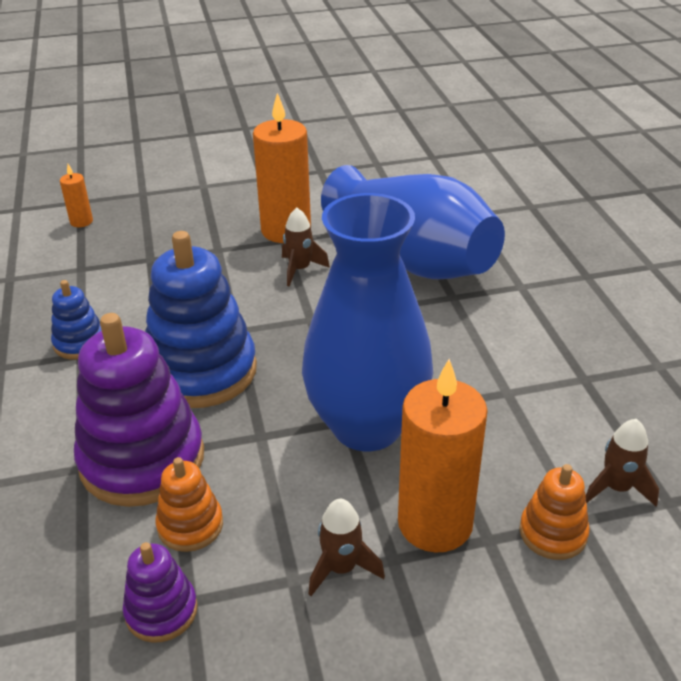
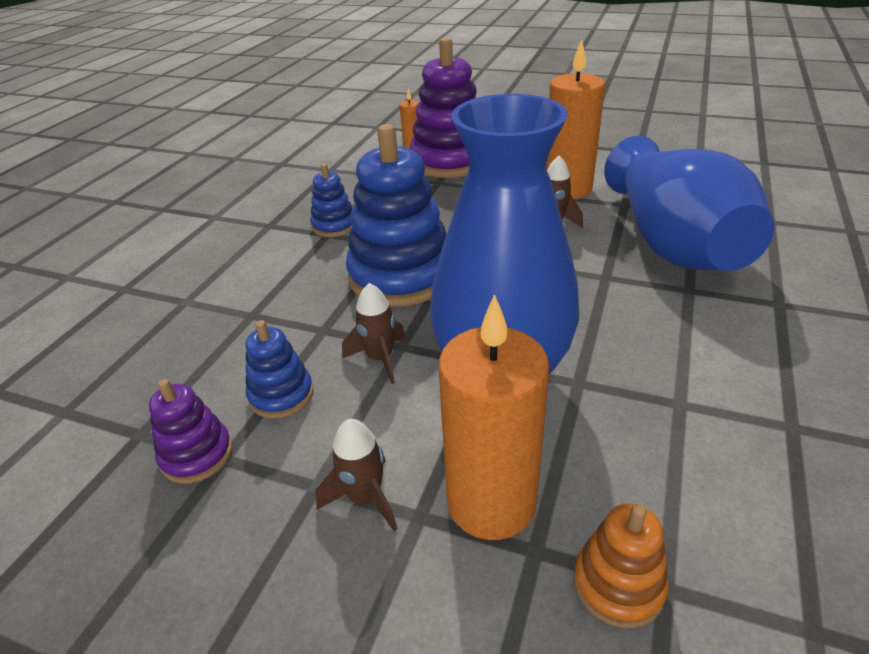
camera: 35 degrees right, 0 degrees up
(142, 459) = (296, 327): purple stacking toy -> purple stacking toy (450, 161)
(190, 525) = (281, 395): orange stacking toy -> blue stacking toy
(617, 488) = (746, 574): brown rocket -> brown rocket (380, 359)

